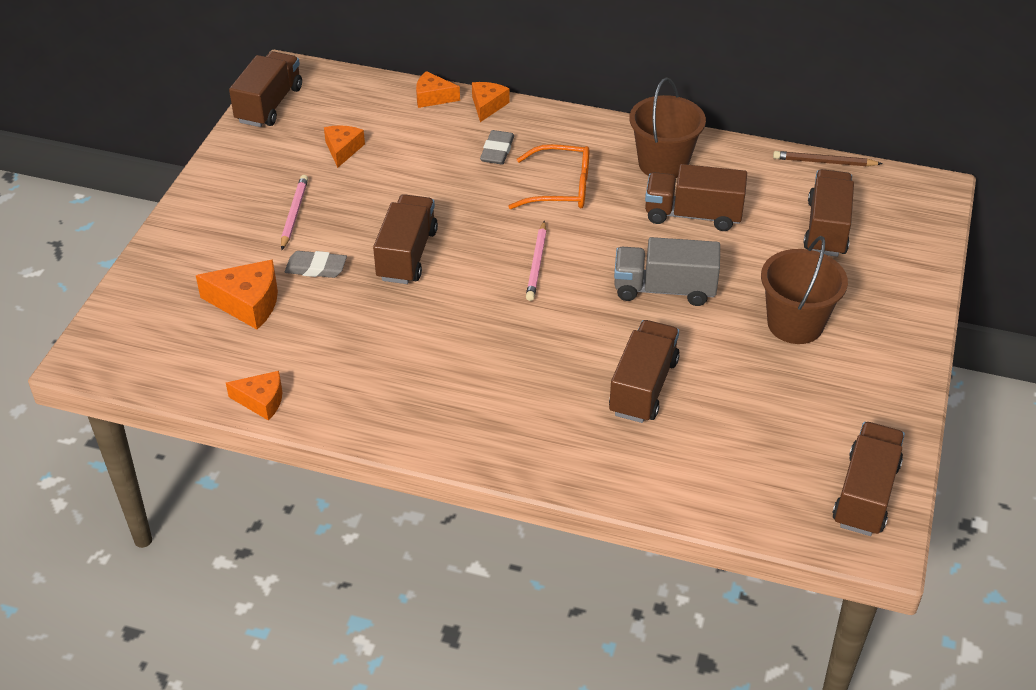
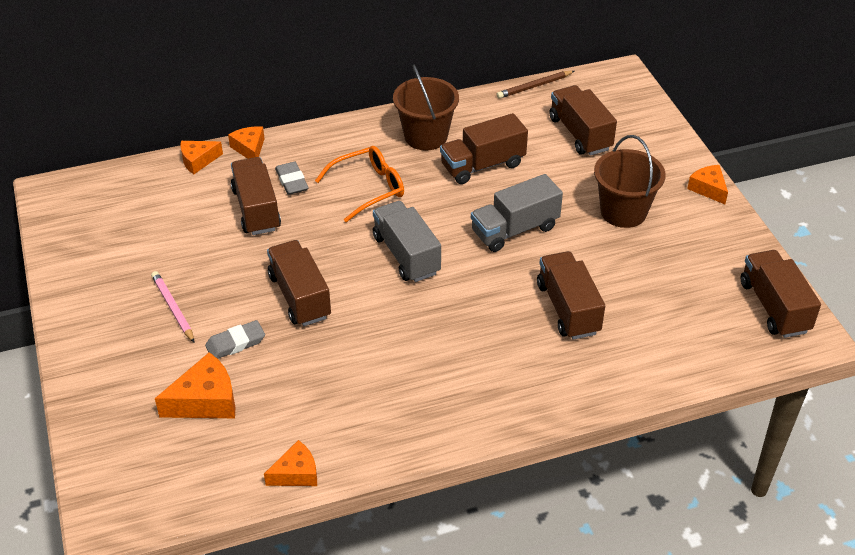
camera: 35 degrees left, 0 degrees up
(269, 105) = (60, 227): brown truck -> brown truck (256, 209)
(343, 150) = (163, 236): orange cheese -> orange cheese (708, 189)
(537, 264) = (406, 255): pink pencil -> grey truck

